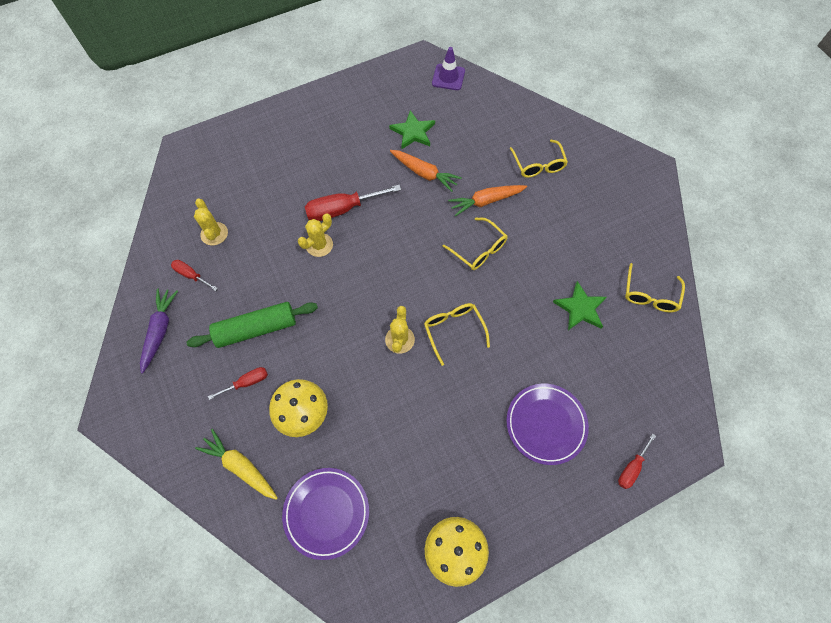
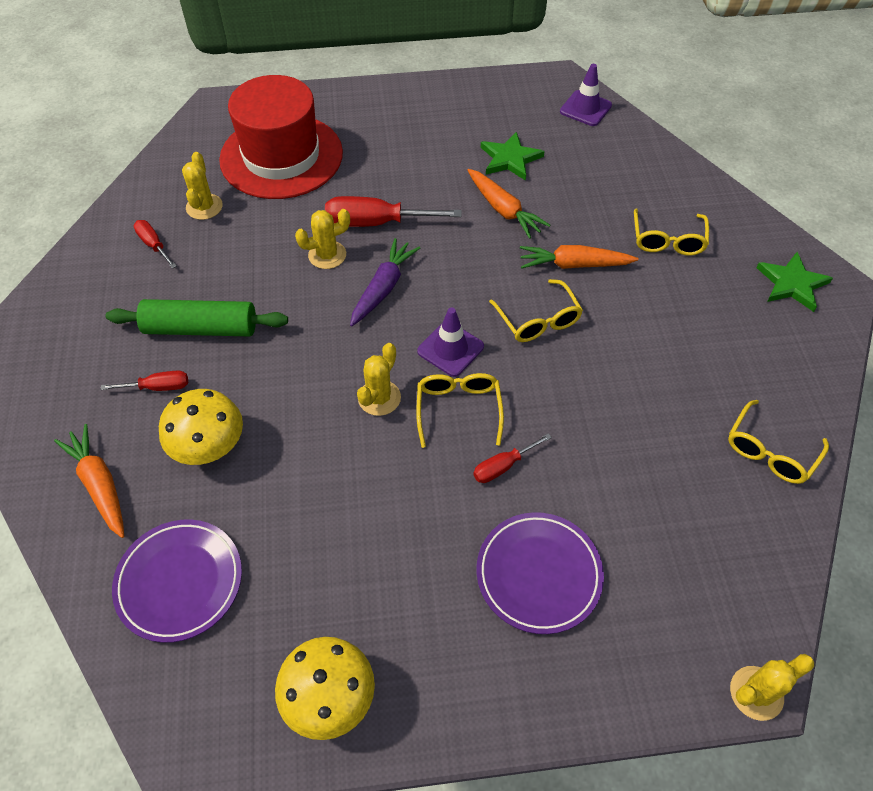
camera: 20 degrees right, 10 degrees down
(160, 330) = (85, 295): purple carrot -> purple carrot (383, 288)
(240, 466) = (100, 484): yellow carrot -> orange carrot
(252, 176) = (281, 156): none -> red hat
(431, 289) = (450, 349): none -> purple traffic cone
(580, 308) = (655, 437): green star -> green star (792, 284)
(631, 468) = (647, 681): red screwdriver -> red screwdriver (503, 466)
(693, 451) = (756, 693): none -> yellow cactus

